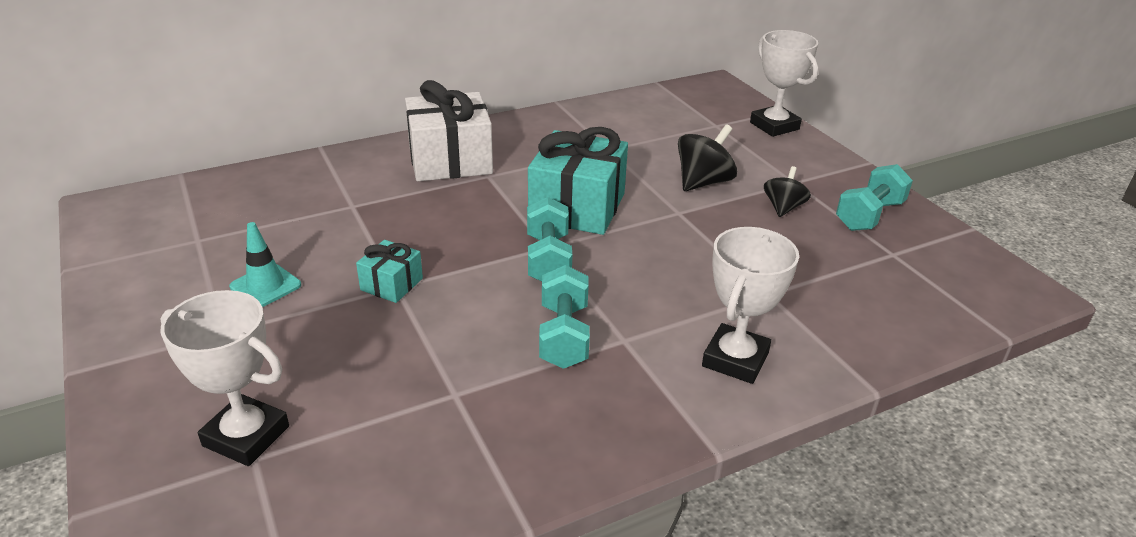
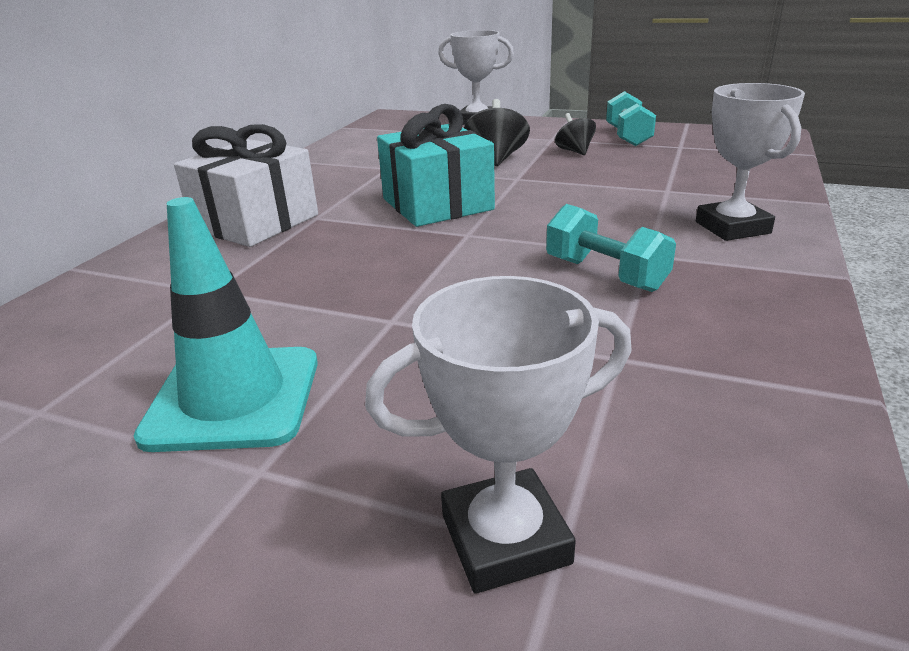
camera: 40 degrees left, 5 degrees down
(265, 286) = (234, 398): turquoise traffic cone -> turquoise traffic cone, size x1.78
(391, 284) = (383, 321): turquoise gift -> none
(548, 259) = (486, 240): turquoise dumbbell -> none

